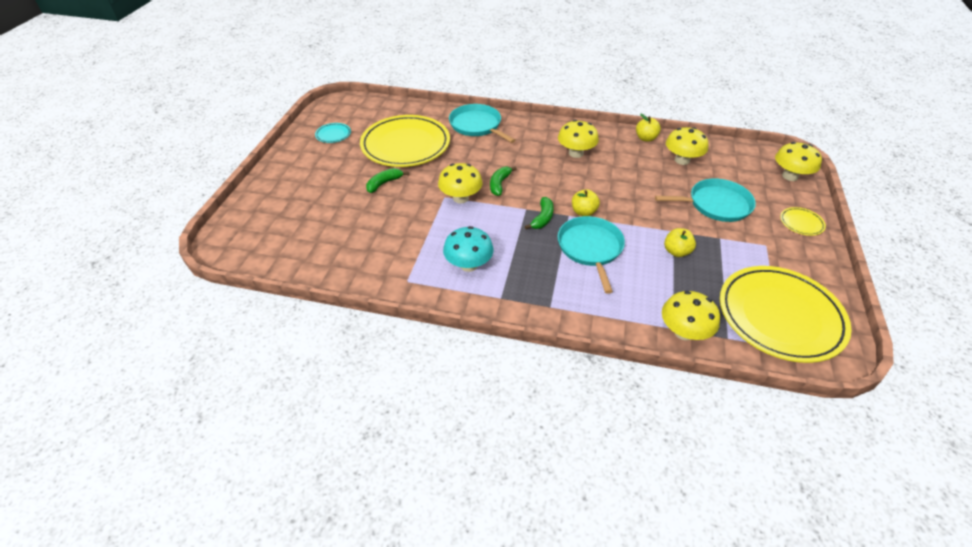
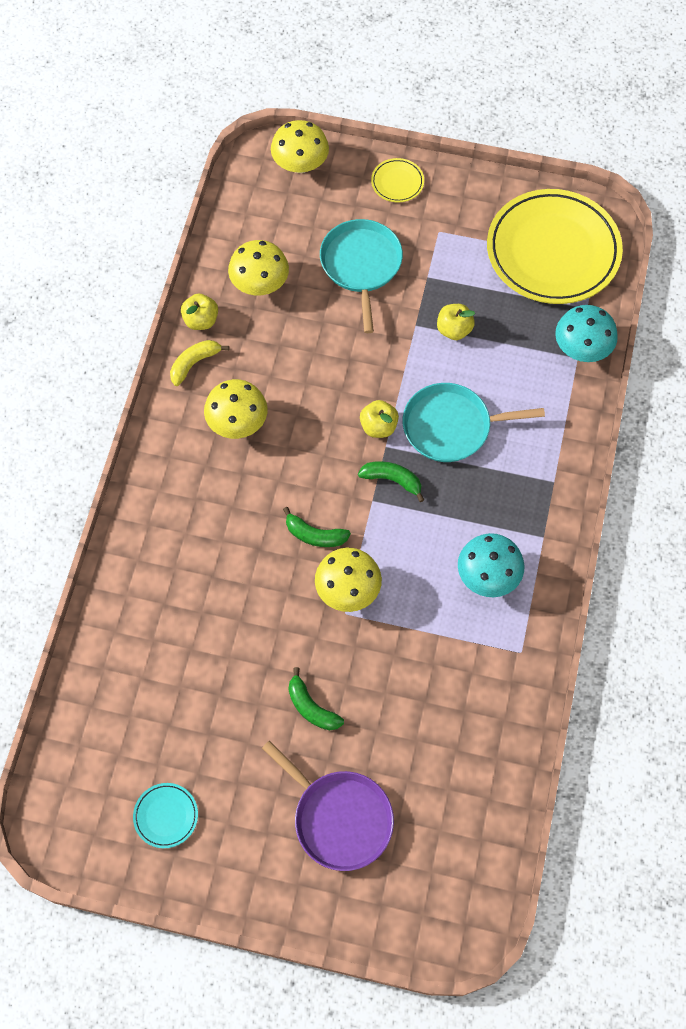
camera: 90 degrees left, 20 degrees up
(312, 194) = (339, 818): none -> purple pan
(405, 145) = (204, 684): yellow plate -> none
(477, 125) = (150, 568): turquoise pan -> none
(614, 137) = (194, 363): none -> yellow banana
(684, 332) = (582, 348): yellow mushroom -> turquoise mushroom

